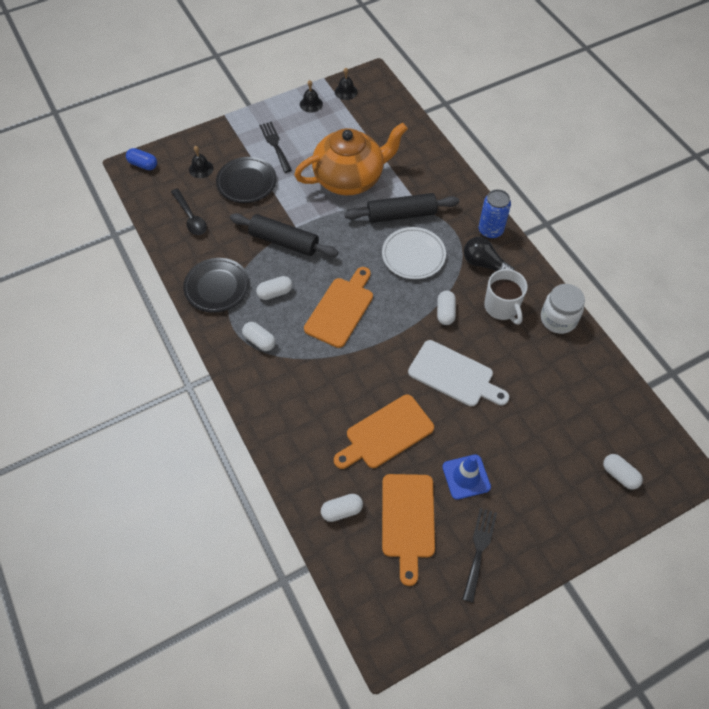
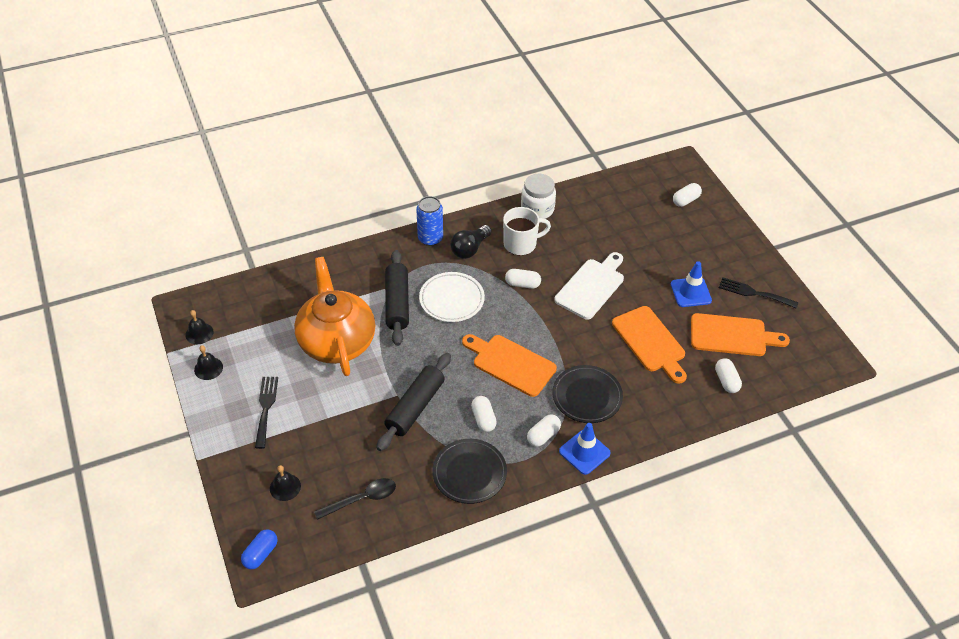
camera: 85 degrees left, 10 degrees down
(242, 375) = (584, 452): none -> blue traffic cone
(246, 182) = (320, 439): black plate -> black plate (587, 396)
(275, 145) = (266, 408): black fork -> black fork turned 105 degrees clockwise

